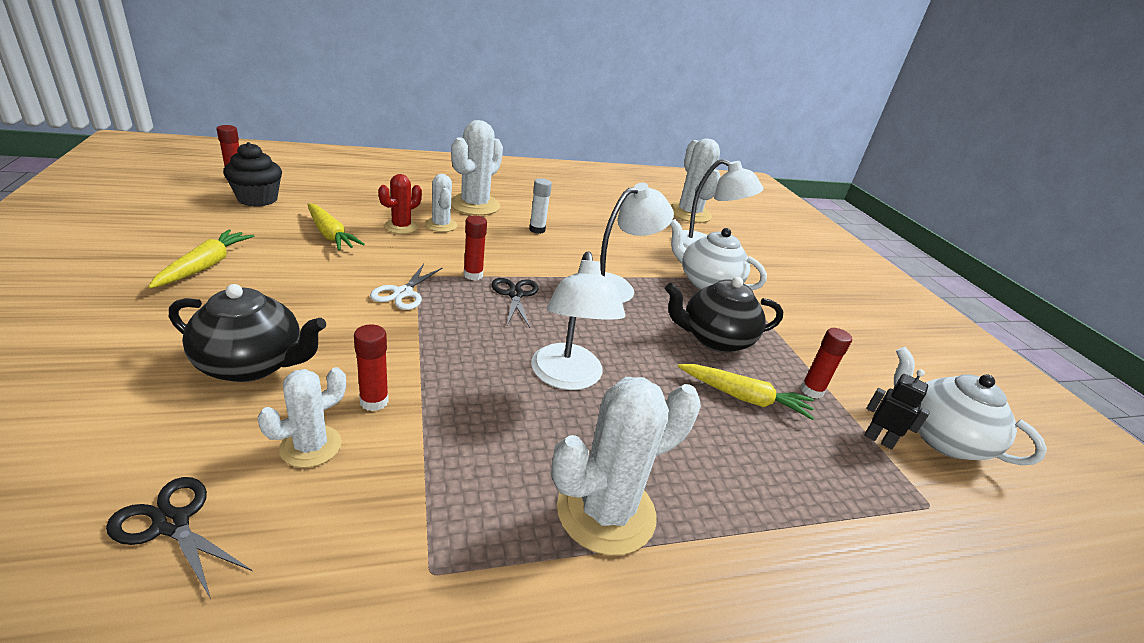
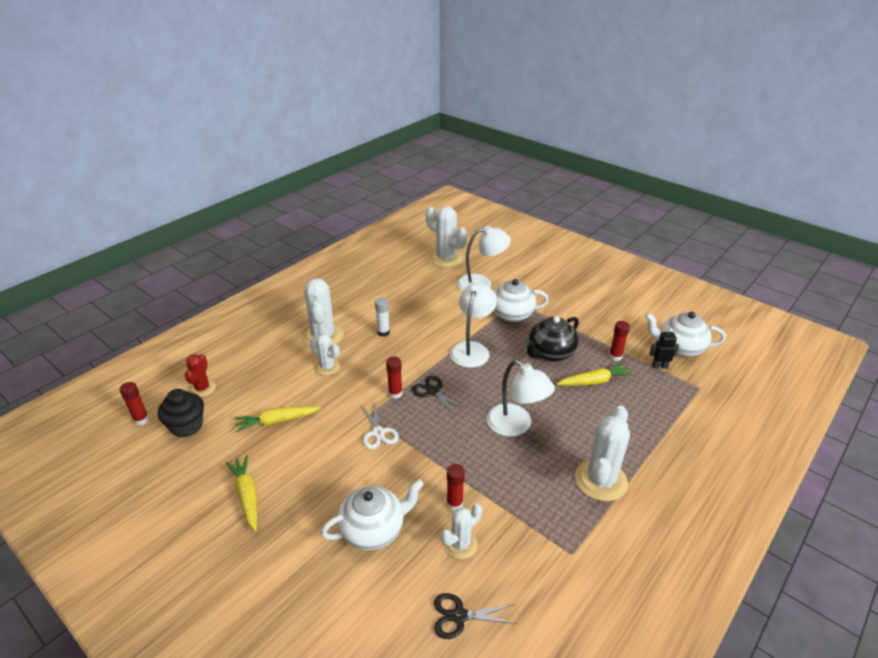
camera: 30 degrees left, 5 degrees up
(252, 365) = (374, 530): black teapot -> white teapot
(311, 446) = (461, 544): white cactus -> white cactus turned 45 degrees clockwise
(330, 234) = (277, 421): yellow carrot -> yellow carrot turned 150 degrees clockwise
(401, 227) = (307, 385): red cactus -> red cactus (202, 388)

